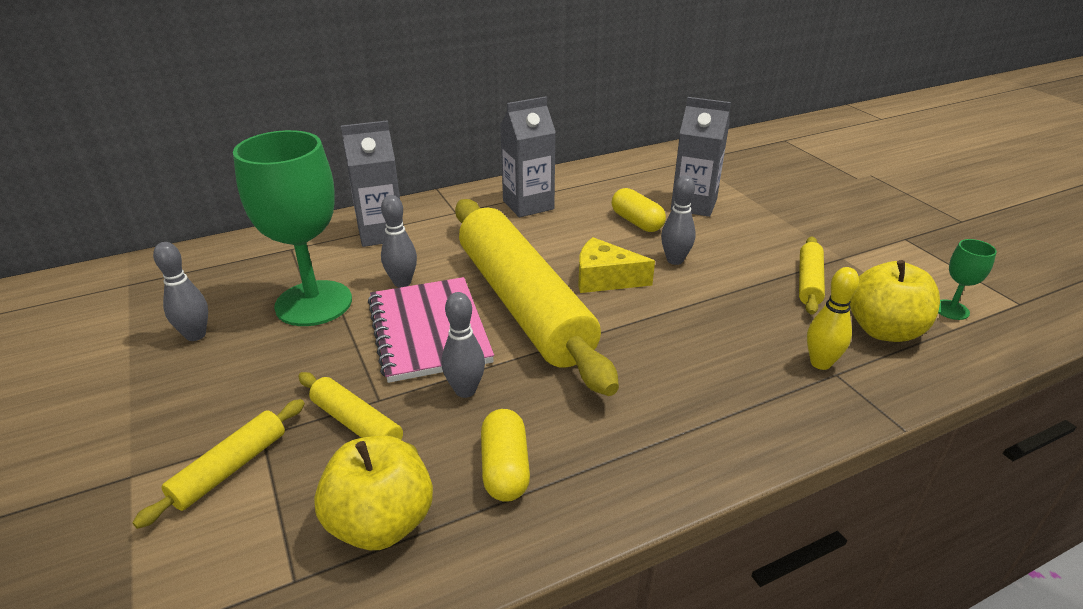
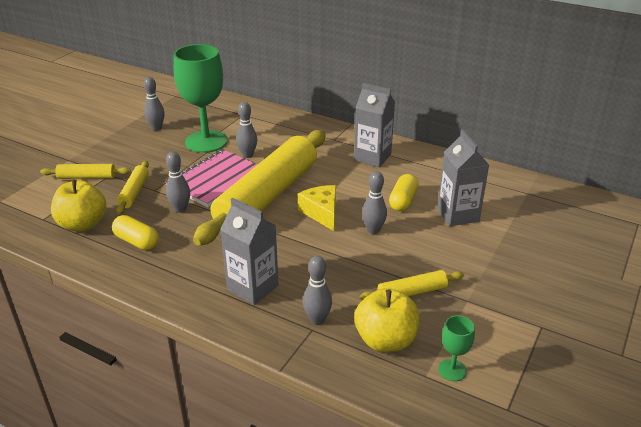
camera: 55 degrees right, 0 degrees up
(381, 233) = (284, 129): grey carton -> grey carton (252, 288)
(505, 468) = (137, 241): yellow capsule -> yellow capsule turned 75 degrees clockwise
(820, 363) = (317, 320): yellow bowling pin -> grey bowling pin

